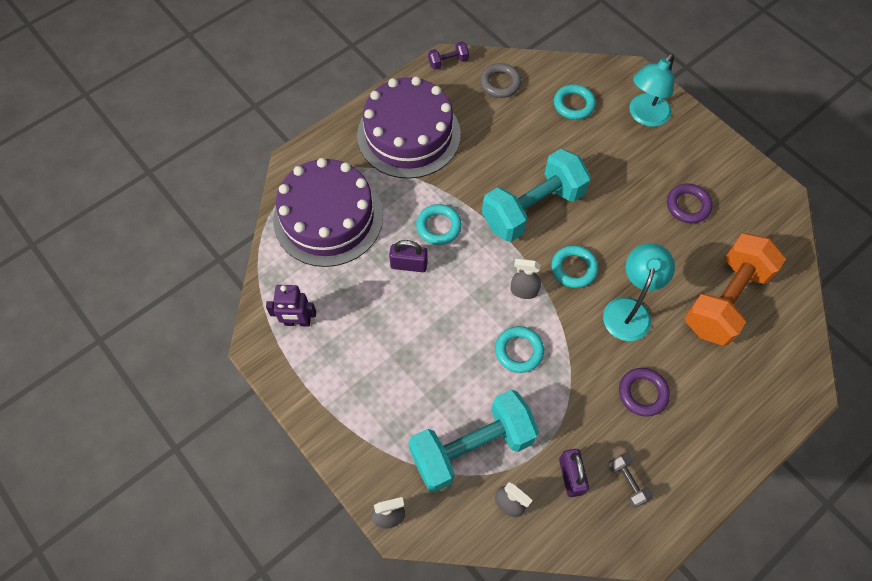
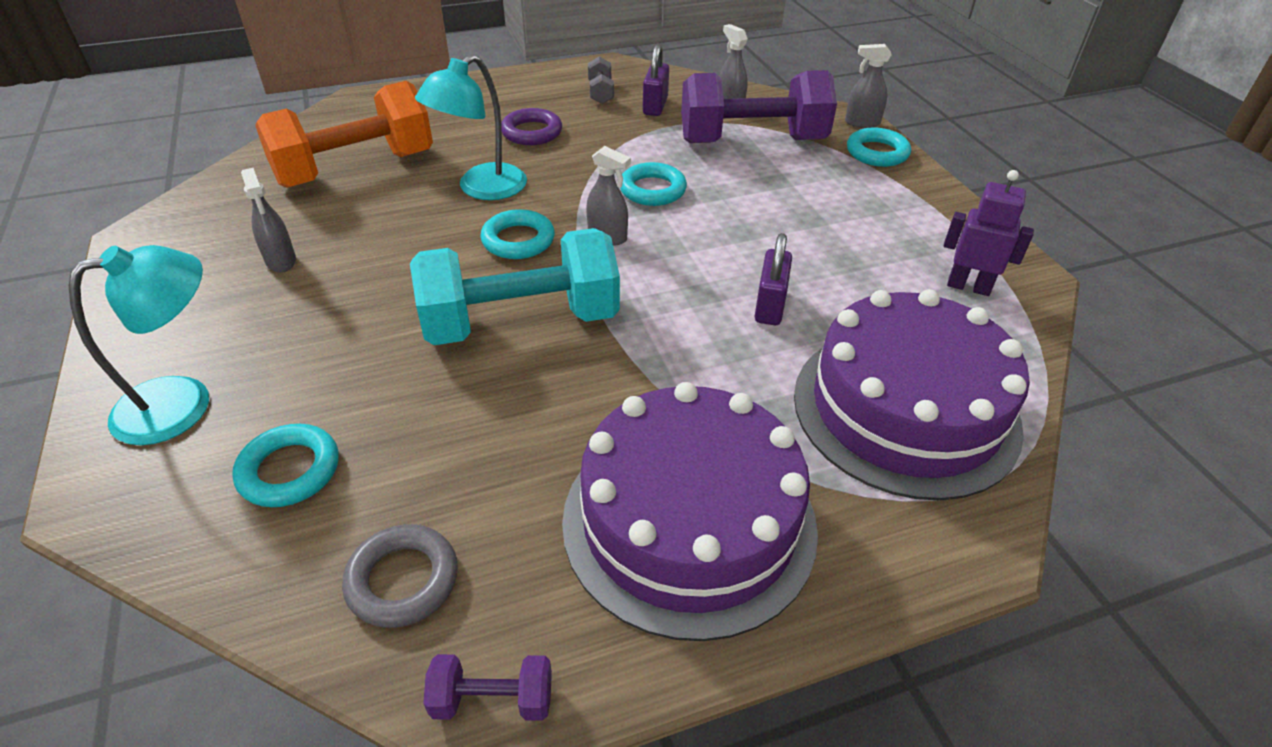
camera: 160 degrees left, 20 degrees down
(409, 265) = (770, 306): purple padlock -> purple padlock turned 75 degrees clockwise
(438, 226) = (698, 341): turquoise ring -> turquoise ring (877, 153)
(472, 447) = (752, 141): turquoise dumbbell -> purple dumbbell
(688, 205) = (281, 261): purple ring -> grey spray bottle

